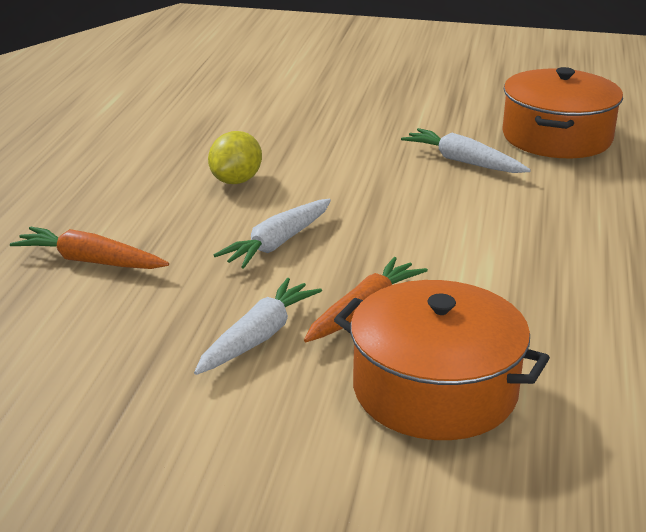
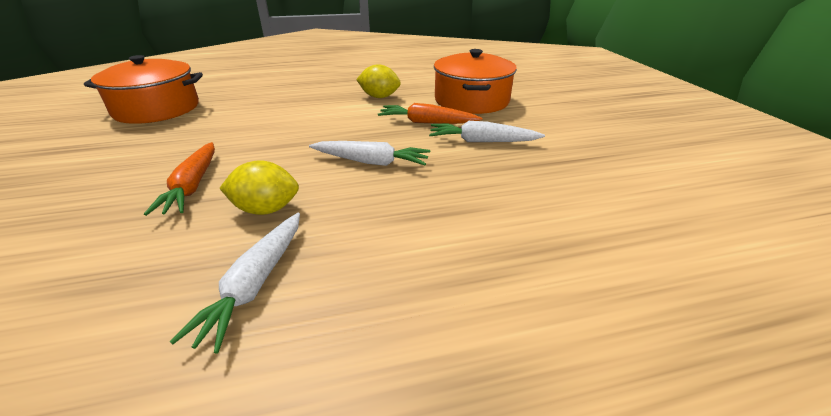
camera: 115 degrees left, 5 degrees up
(90, 261) = (467, 232): orange carrot -> orange carrot (192, 186)
(463, 161) = (205, 128): white carrot -> white carrot (255, 284)
(515, 296) = (379, 97): none -> yellow lemon

